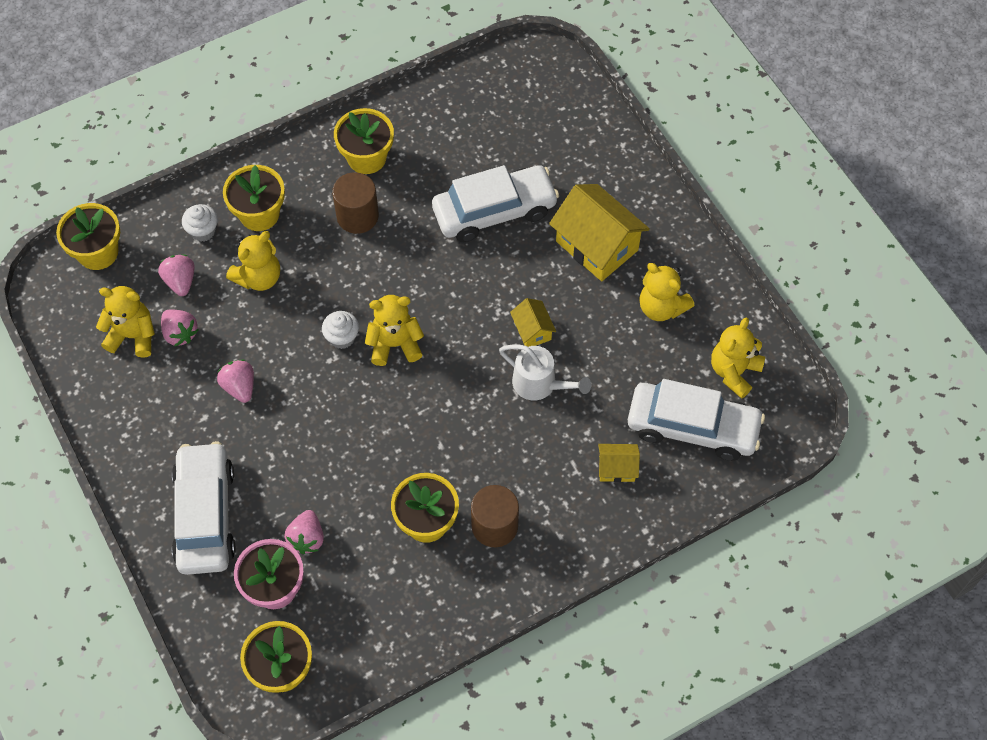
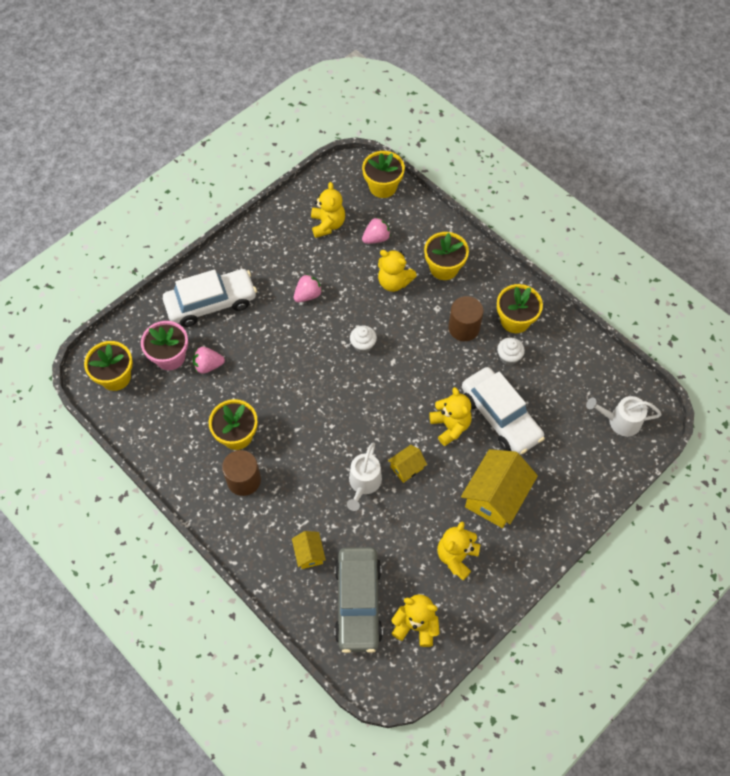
camera: 75 degrees right, 0 degrees up
(180, 333) = (337, 250): pink strawberry -> none
(203, 231) = (419, 239): white cupcake -> white cupcake (508, 357)
(395, 344) = (367, 379): yellow teddy bear -> yellow teddy bear (450, 426)
(538, 93) = (620, 421): none -> white watering can
(692, 427) = (358, 603): white car -> grey car

